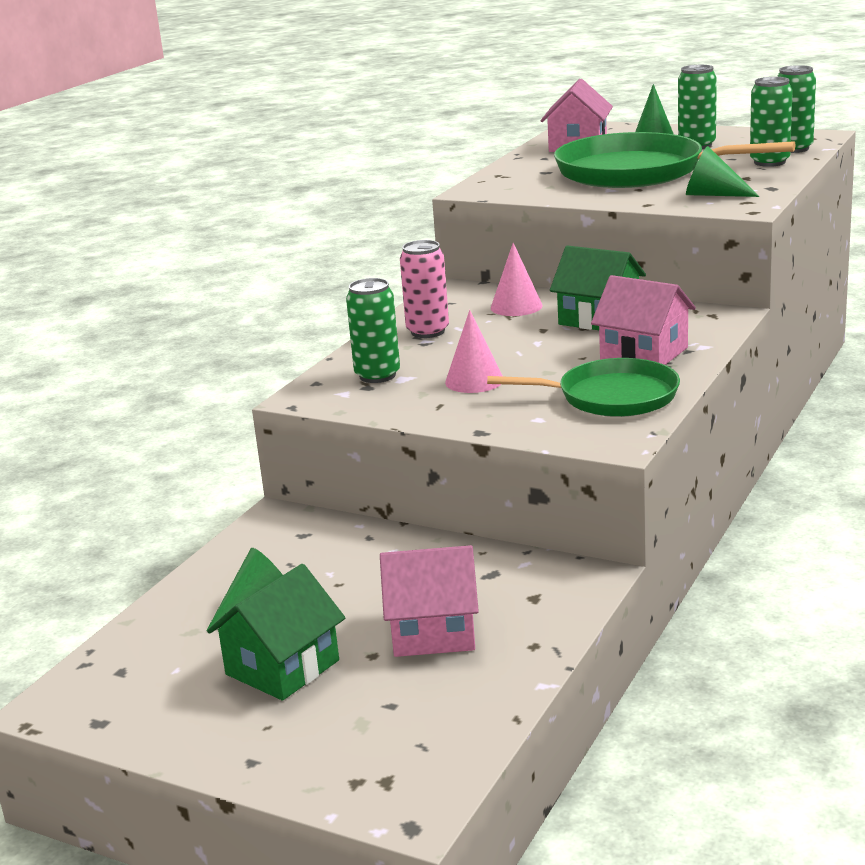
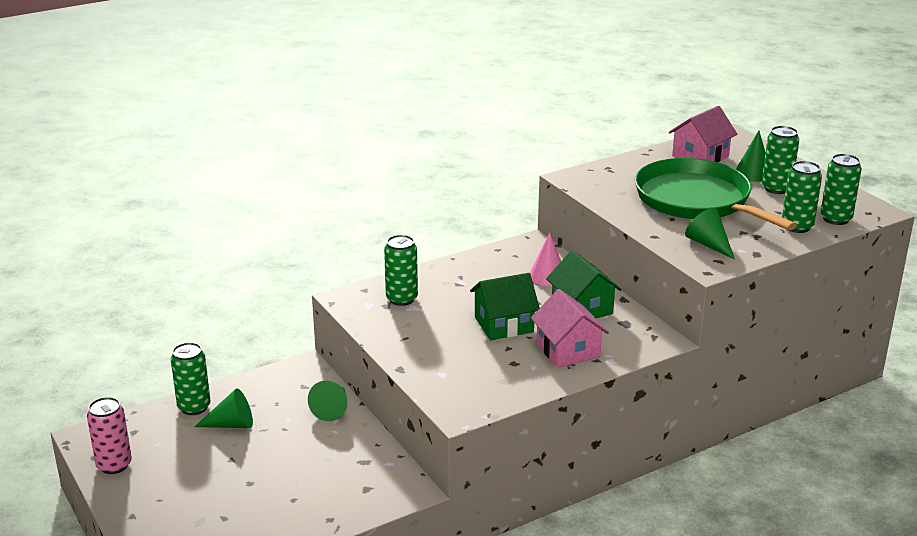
camera: 30 degrees right, 5 degrees up
(177, 611) = (194, 407): none -> green can
(282, 667) = (202, 468): green house -> green house (503, 324)
(374, 541) = (332, 409): none -> green cone
(427, 331) = (471, 275): pink can -> pink can (114, 465)
(433, 631) = (293, 484): pink house -> none
(474, 381) = (446, 327): pink cone -> none
(611, 397) = (503, 376): green pan -> none

